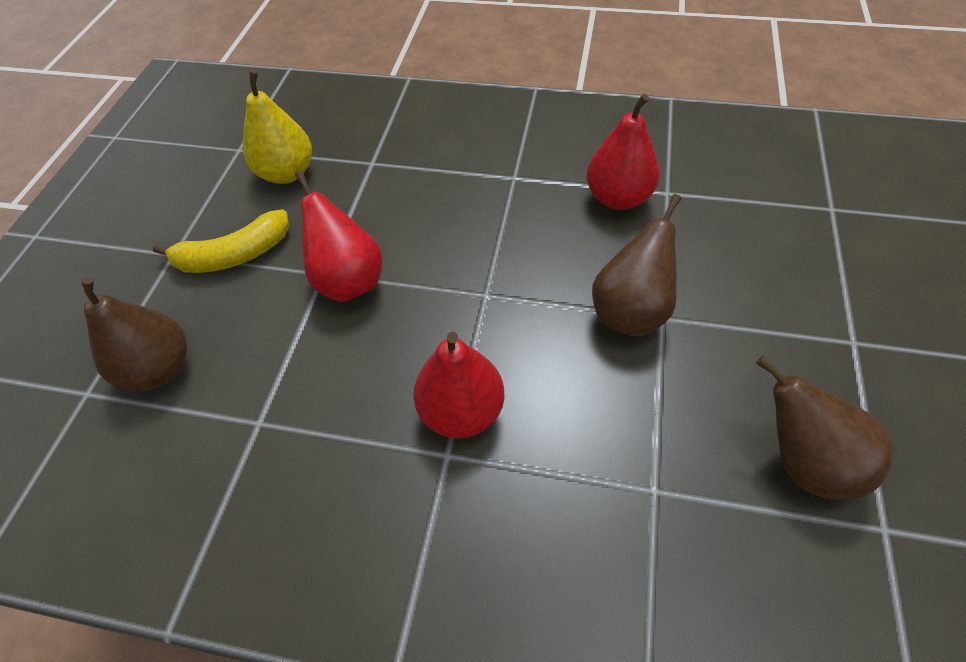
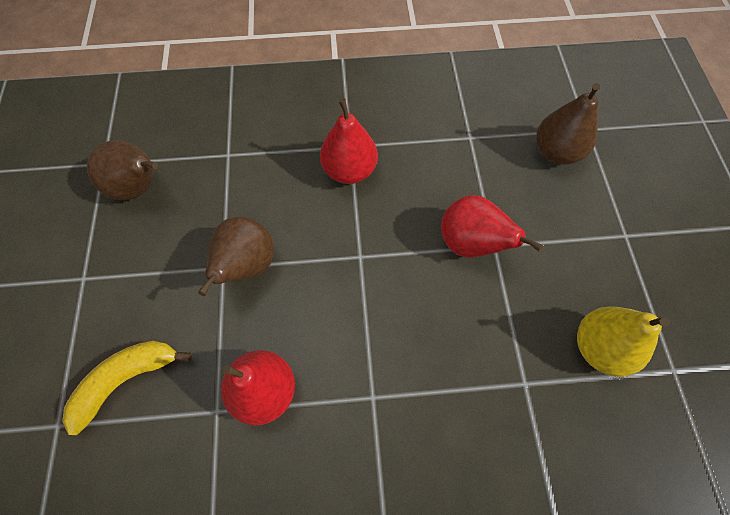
camera: 160 degrees right, 10 degrees up
(234, 255) = (576, 245): yellow banana -> yellow banana (126, 380)

